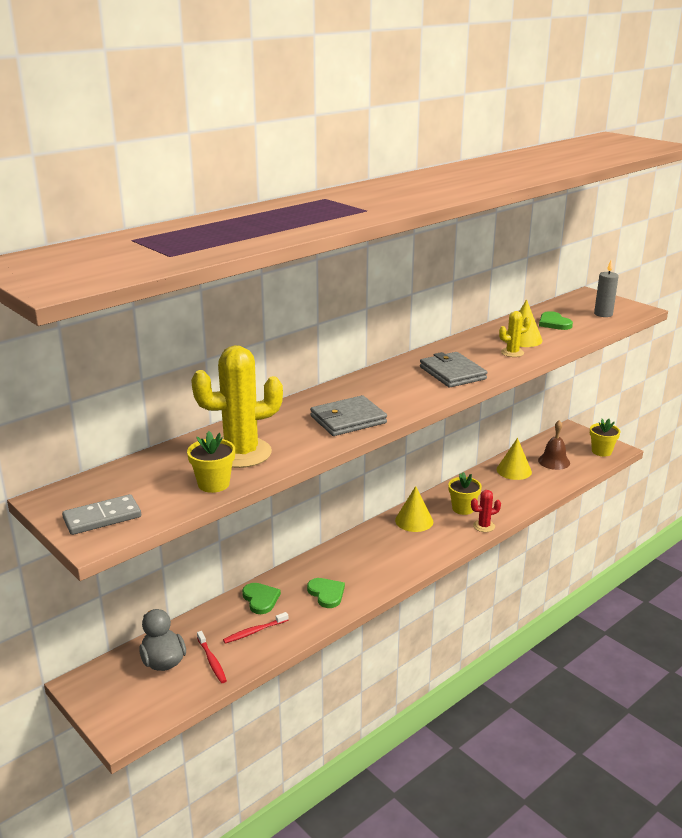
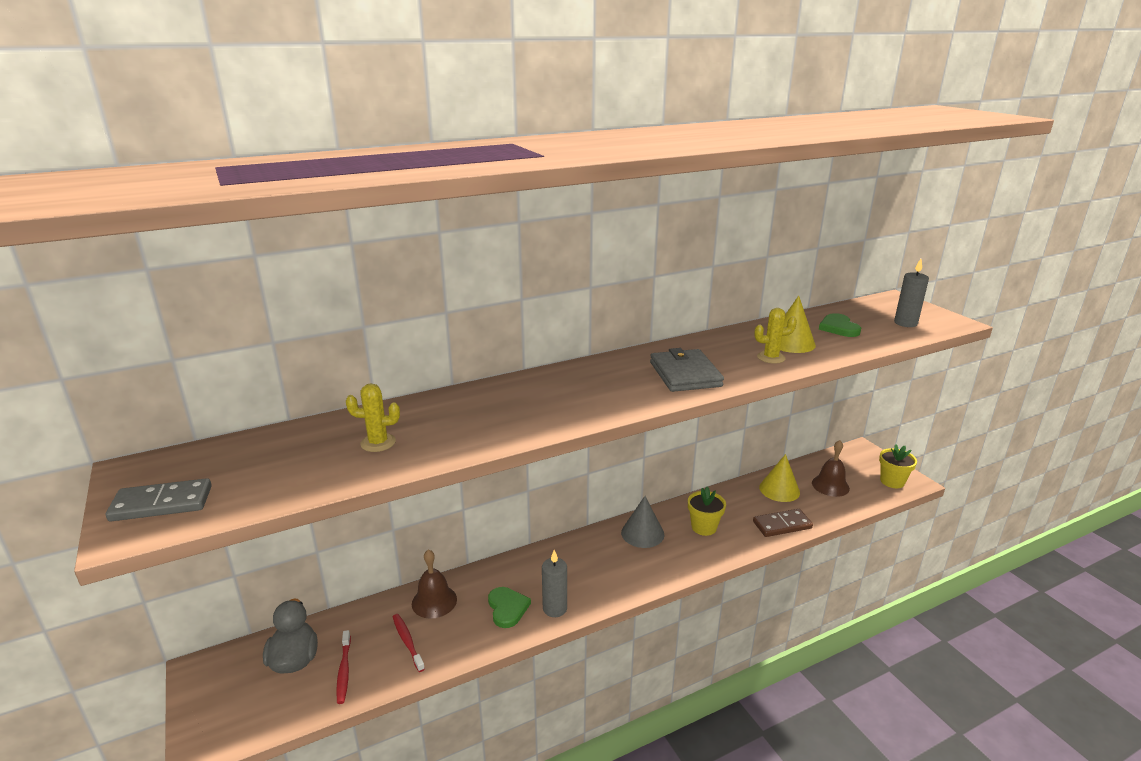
camera: 15 degrees right, 0 degrees up
(213, 484) = (316, 479): yellow flower pot -> none
(241, 453) = (378, 443): yellow cactus -> yellow cactus, size x0.48
(254, 631) = (407, 642): red toothbrush -> red toothbrush turned 75 degrees clockwise
(260, 599) = (434, 601): green heart -> brown bell
(348, 419) = (527, 417): grey wallet -> none
(366, 587) = (555, 608): none -> grey candle
(414, 521) = (642, 533): yellow cone -> grey cone
(484, 526) = (720, 554): red cactus -> none
(525, 497) = (782, 525): none -> brown domino

